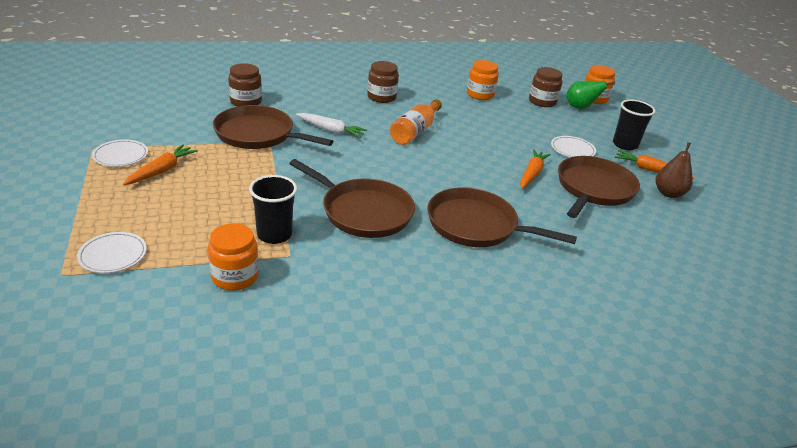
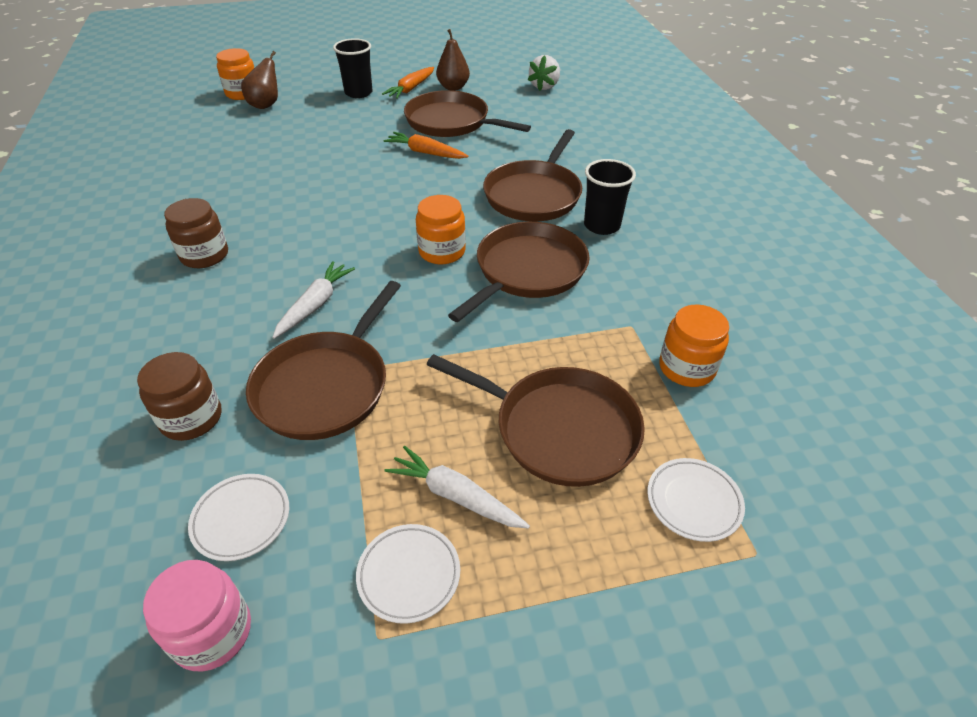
camera: 85 degrees left, 10 degrees up
(121, 113) = (212, 632): none -> pink jar
(161, 171) = (455, 496): orange carrot -> white carrot
(195, 209) = (559, 429): none -> brown pan
(274, 235) = (595, 342): black cup -> black cup (602, 225)
(415, 131) = (321, 227): orange bottle -> none
(480, 95) = (214, 169): orange jar -> orange jar (442, 251)
(542, 101) = (245, 126): brown jar -> none
(572, 150) = (370, 123): white plate -> white plate (241, 519)
(580, 108) = (266, 105): green pear -> brown pear
(711, 254) = (544, 86): none -> white strawberry

